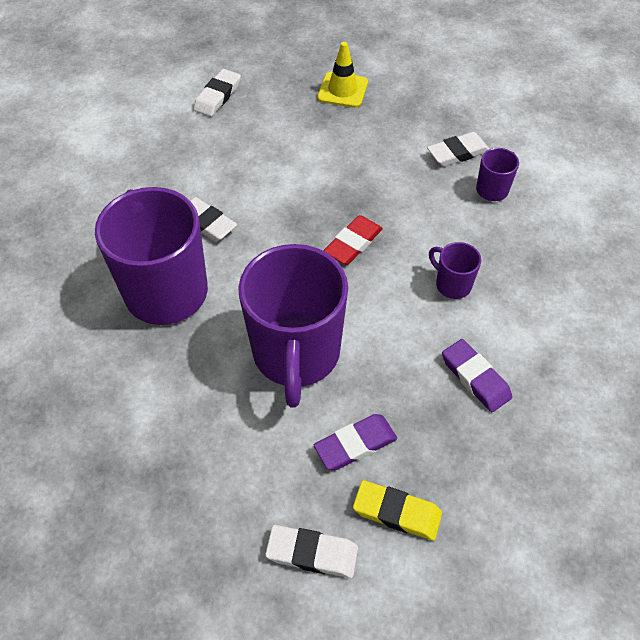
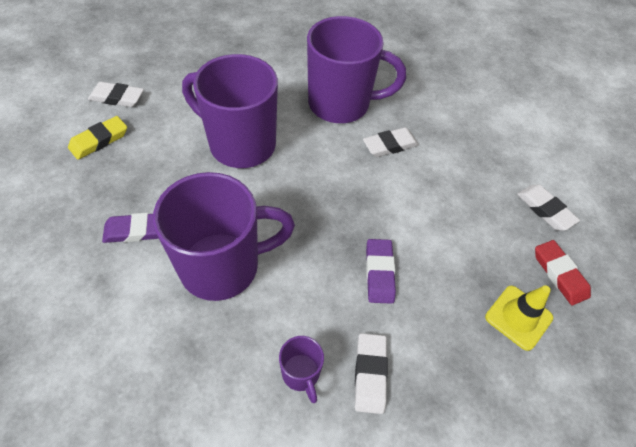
camera: 115 degrees right, 0 degrees up
(312, 553) = (117, 98): white eraser -> white eraser turned 60 degrees clockwise
(353, 243) = (311, 222): red eraser -> red eraser (559, 274)
(355, 444) = (155, 143): purple eraser -> purple eraser (379, 273)
(452, 284) = (222, 266): purple mug -> purple mug, size x2.31

